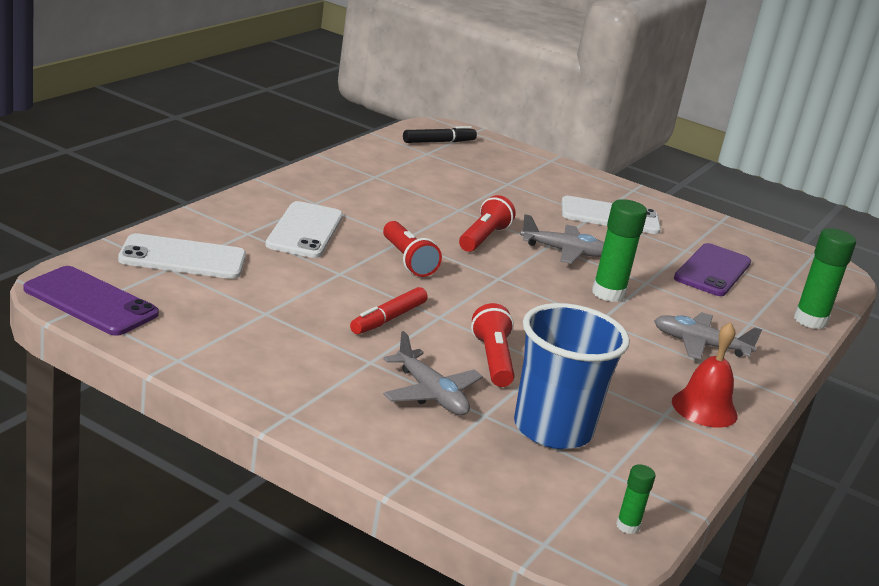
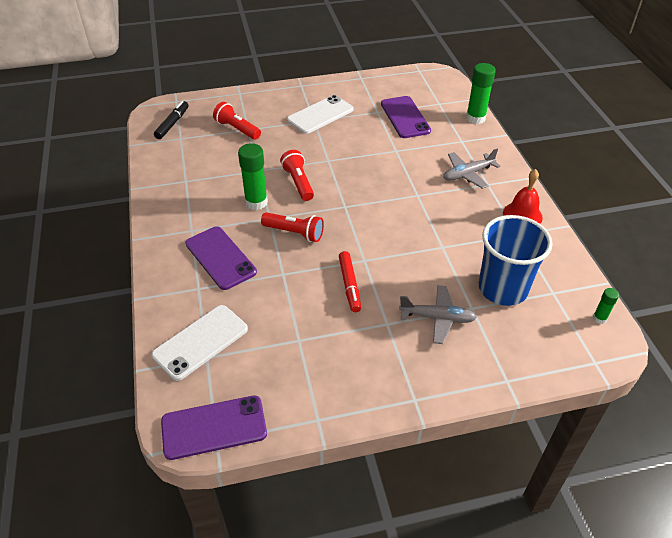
camera: 40 degrees left, 20 degrees up
(305, 230) = (220, 258): white phone -> purple phone
(492, 360) = (423, 267): red flashlight -> red flashlight (237, 129)
(565, 252) = (341, 159): grey plane -> none
(608, 293) = (395, 173): green glue stick -> green glue stick (256, 202)

